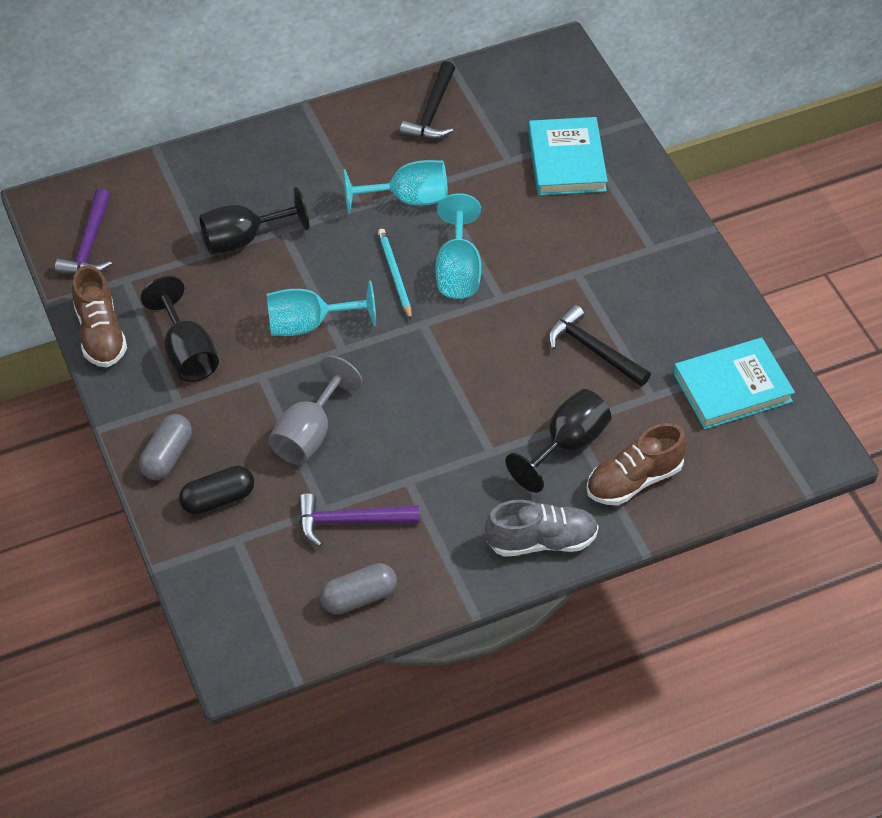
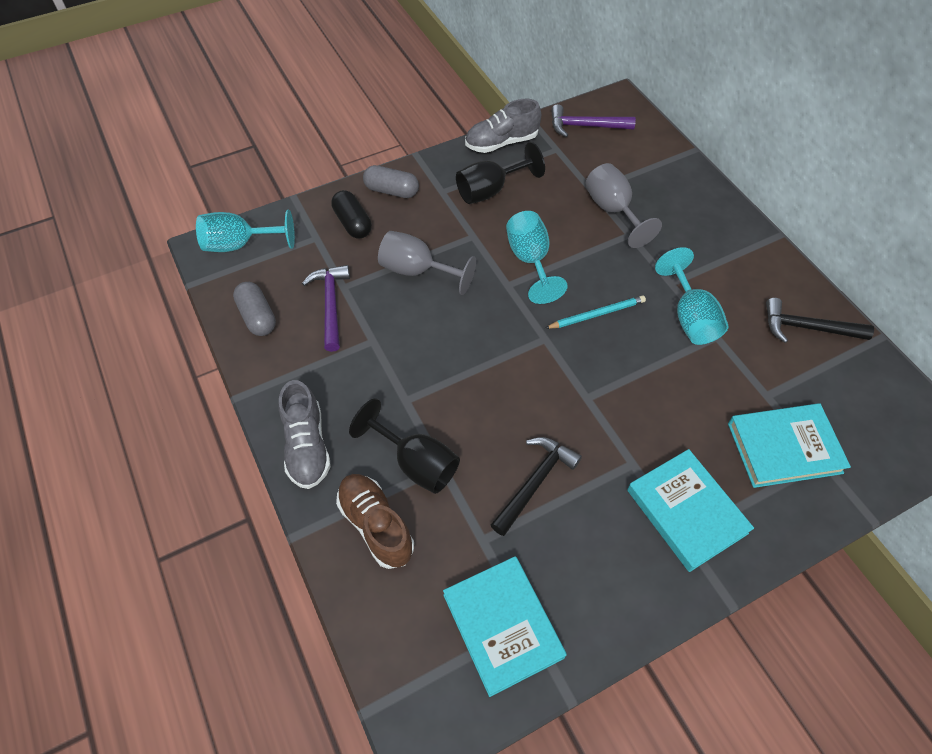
camera: 85 degrees right, 5 degrees up
(100, 334) = (501, 142): brown shoe -> grey shoe
(243, 239) = (613, 210): black goblet -> grey goblet
(458, 270) = (613, 362): turquoise goblet -> turquoise goblet (240, 244)
(627, 242) = (686, 511): none -> turquoise book

